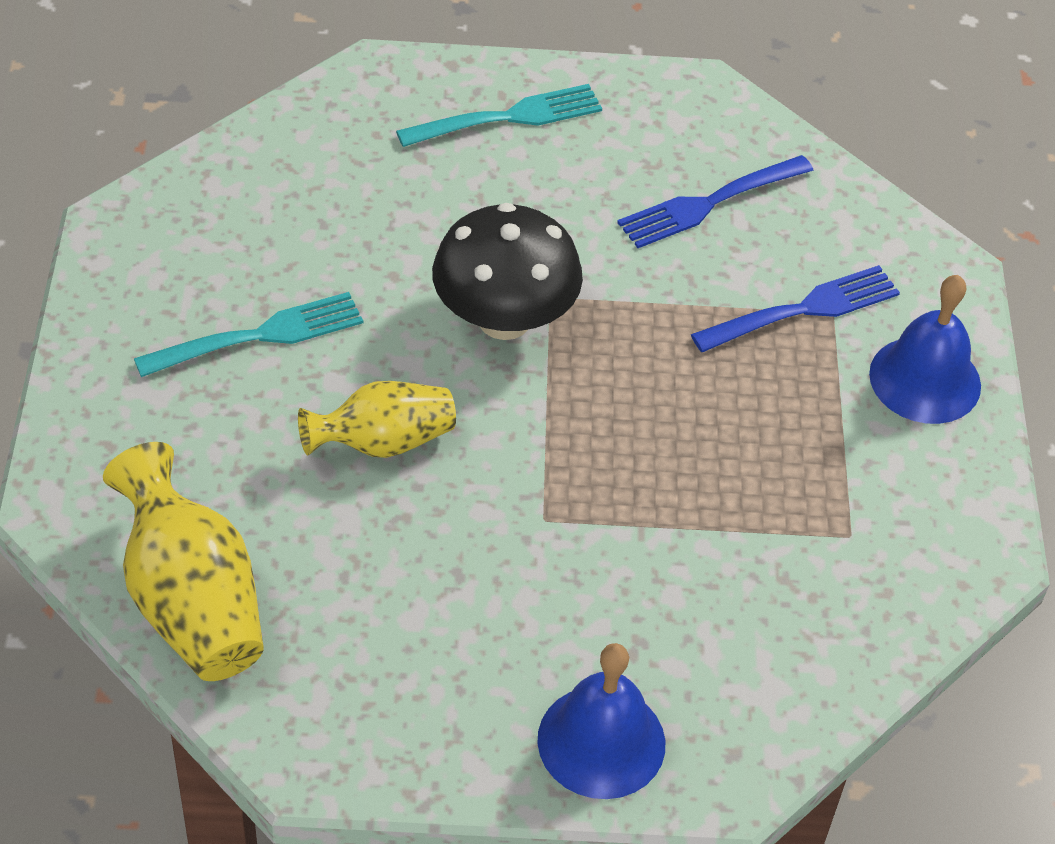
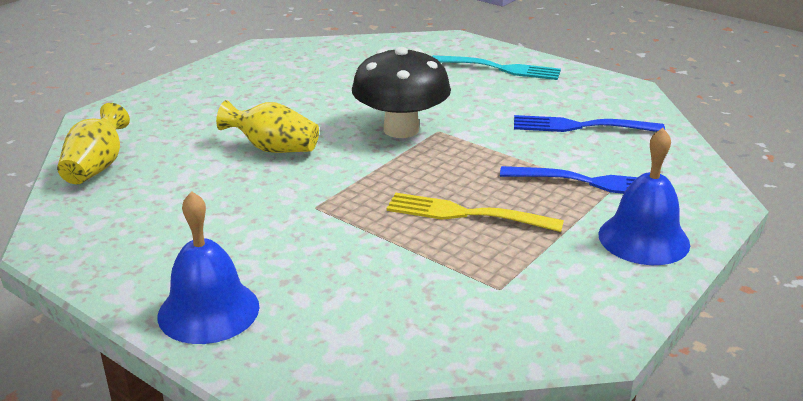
camera: 40 degrees right, 20 degrees down
(191, 601) = (97, 167): yellow vase -> yellow vase, size x0.66
(258, 337) = (268, 97): turquoise fork -> none
(721, 437) = (467, 214): none -> yellow fork

